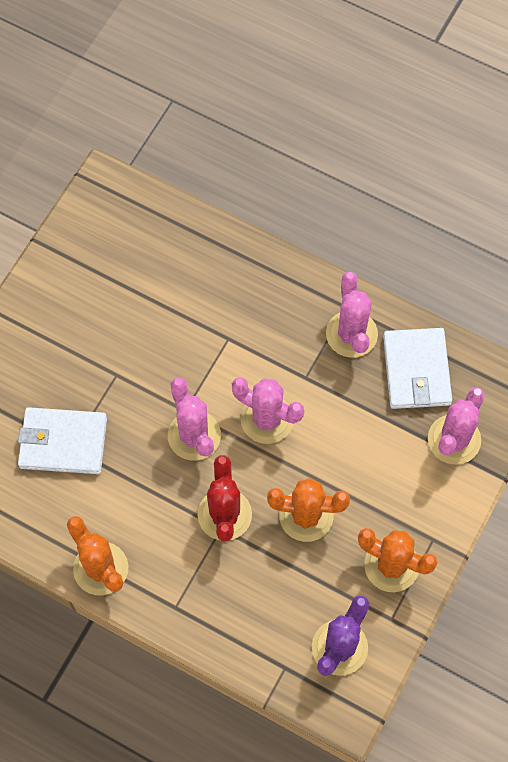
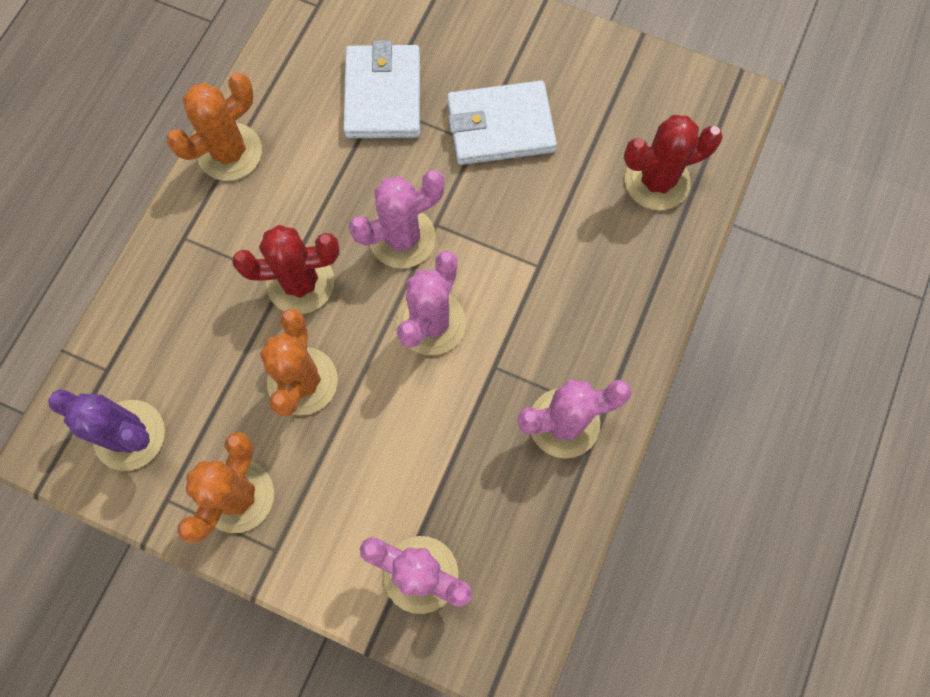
camera: 85 degrees right, 5 degrees up
(167, 247) = (657, 181): none -> red cactus
(416, 370) = (519, 516): white wallet -> white wallet (500, 126)

